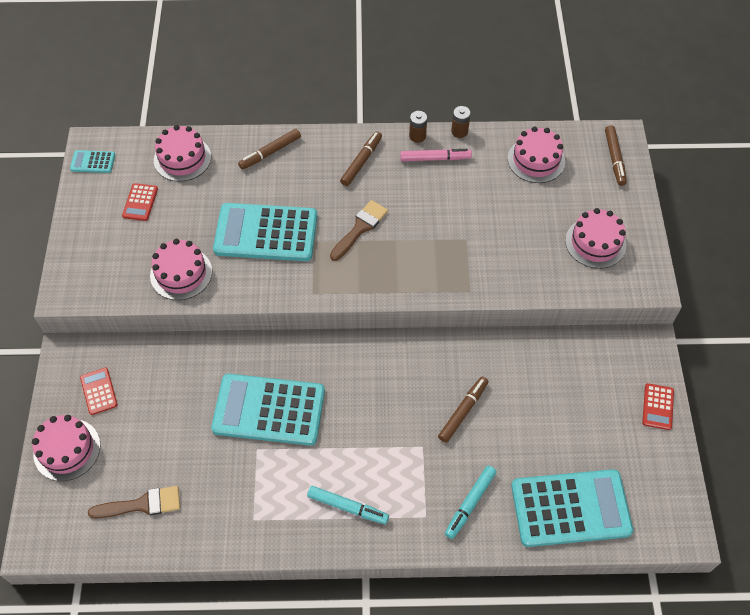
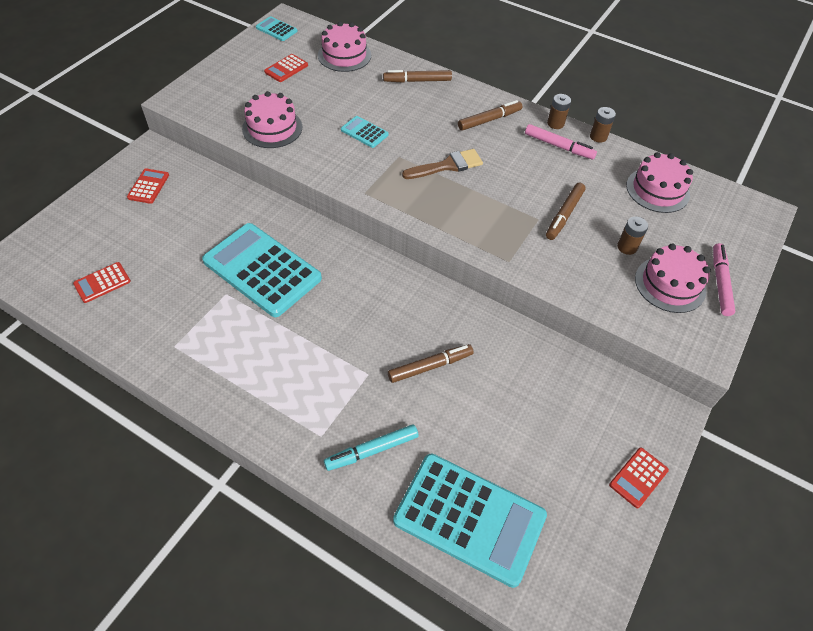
camera: 30 degrees right, 5 degrees down
(67, 449) = (88, 213): pink cake -> none
(142, 504) = (102, 283): brown brush -> red calculator
(266, 233) = (364, 132): turquoise calculator -> turquoise calculator, size x0.44
(348, 507) = (259, 384): turquoise marker -> none
(546, 227) = (627, 247): none -> brown battery
(614, 158) = (743, 224): brown marker -> brown marker (564, 215)
(628, 221) = (720, 283): none -> pink marker

